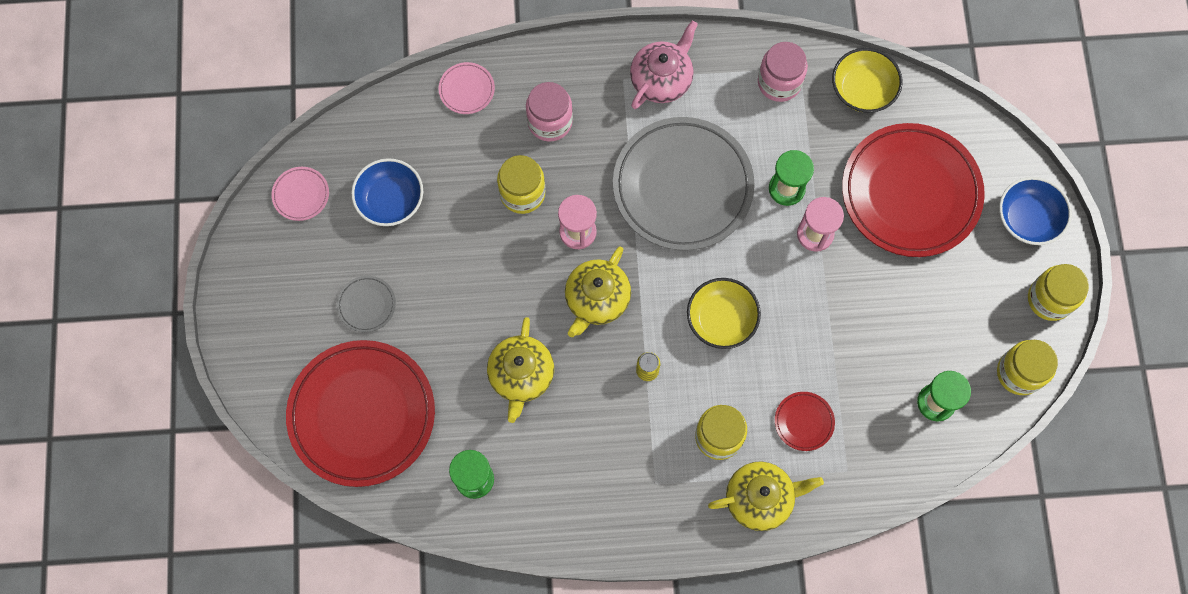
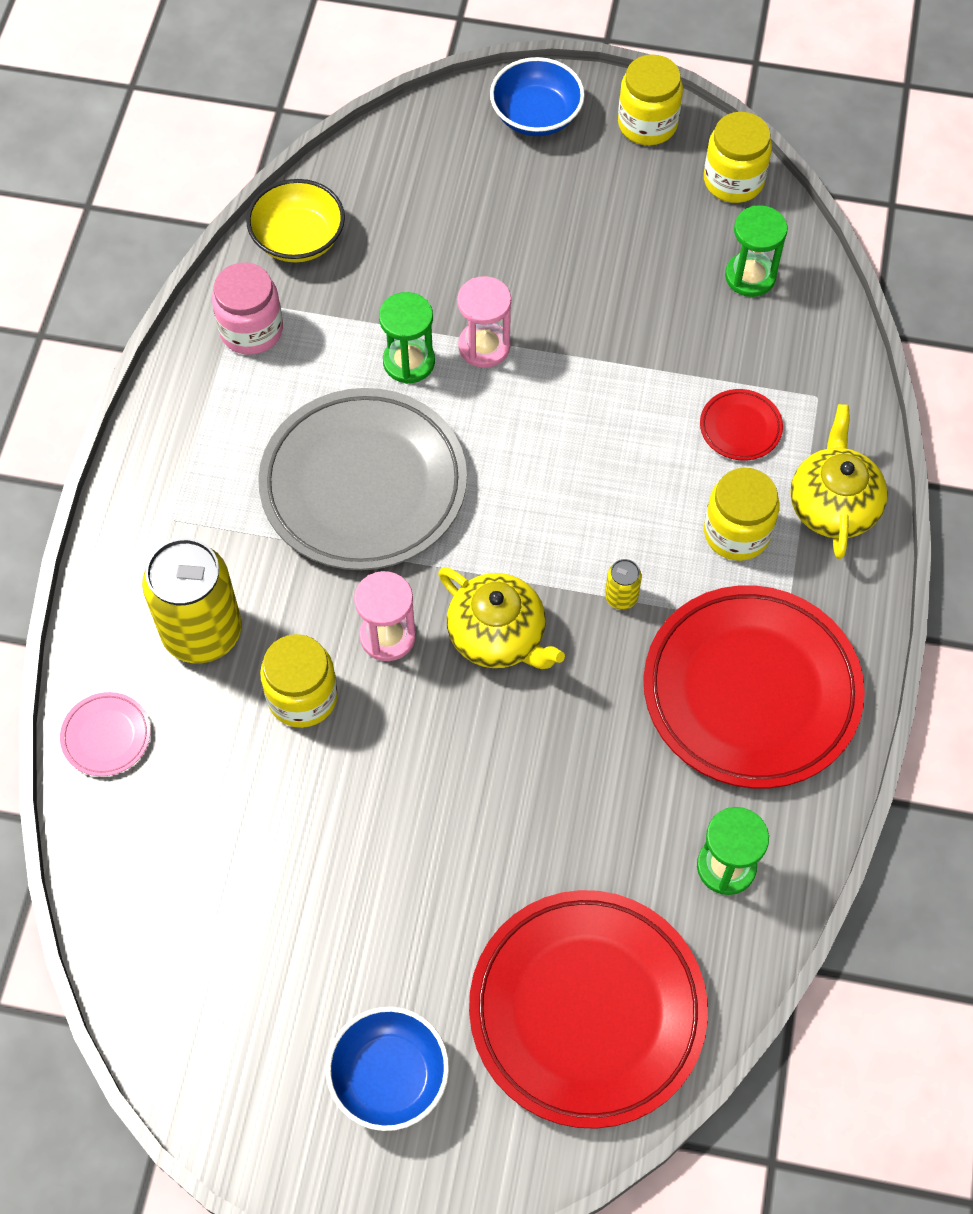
camera: 75 degrees left, 10 degrees down
(301, 195) = (193, 1029): pink plate -> none
(367, 305) = (411, 964): grey plate -> none
(390, 200) = (249, 890): blue bowl -> blue bowl (389, 1076)
(521, 376) = (585, 765): yellow teapot -> none
(550, 122) = (202, 632): pink jar -> yellow can
(662, 79) = (192, 470): pink teapot -> none
(721, 319) = (572, 487): yellow bowl -> none
(910, 193) = (461, 226): red plate -> red plate (751, 691)

